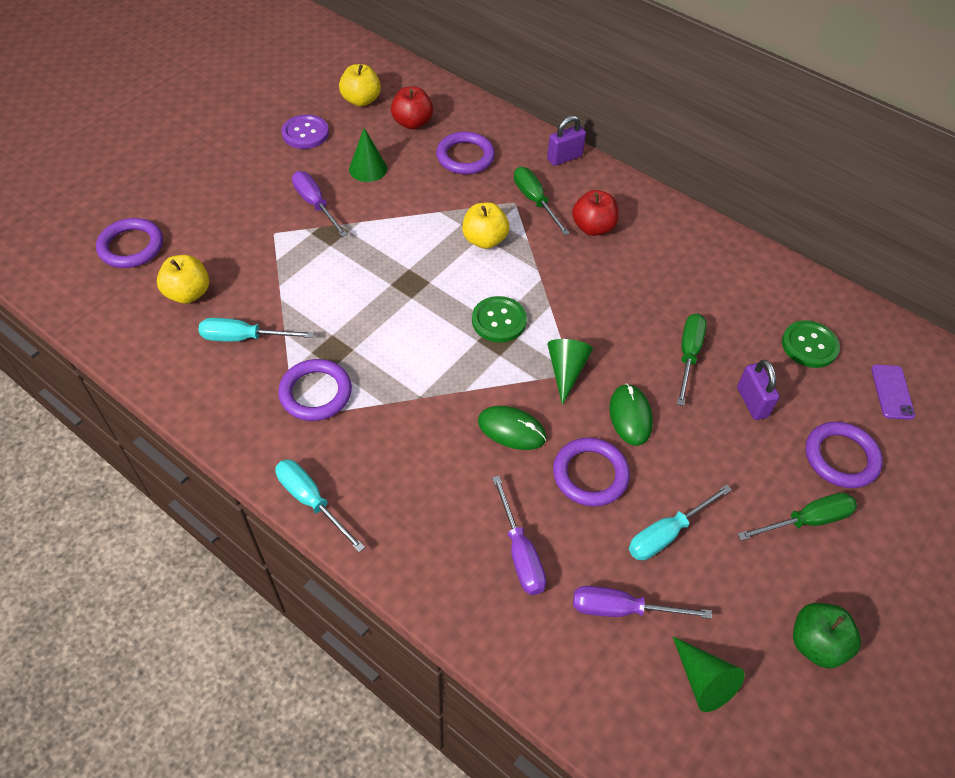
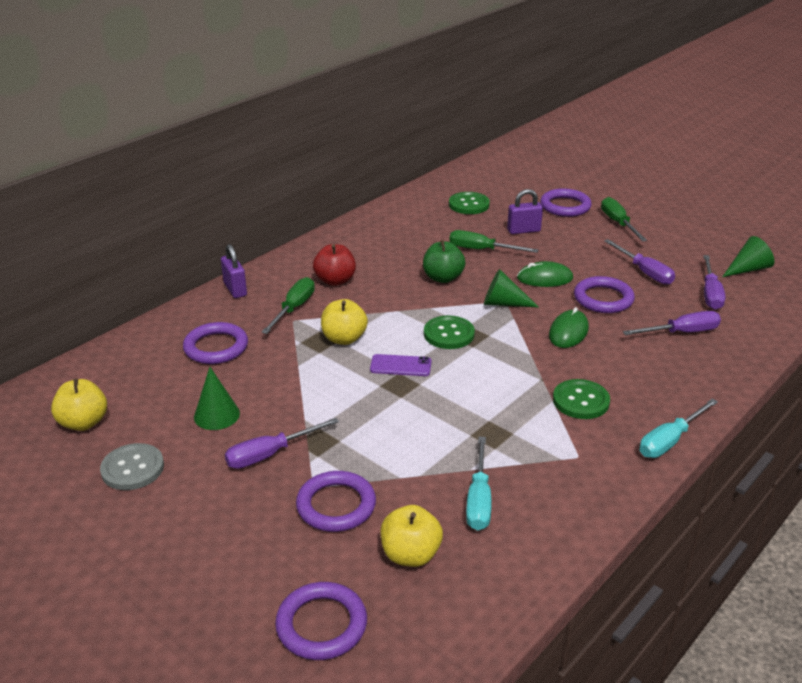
camera: 85 degrees left, 20 degrees down
(305, 133) = (132, 468): purple button -> grey button
(315, 393) = (547, 443): purple ring -> purple ring (336, 505)
(381, 428) = (581, 401): none -> green button
(412, 123) = (144, 382): red apple -> none
(535, 201) = (294, 308): green screwdriver -> green screwdriver turned 135 degrees clockwise
(667, 533) = (644, 272): turquoise screwdriver -> purple screwdriver
(816, 644) = (705, 231): green apple -> green apple (443, 278)
(892, 392) = (507, 183): purple phone -> purple phone (400, 366)

